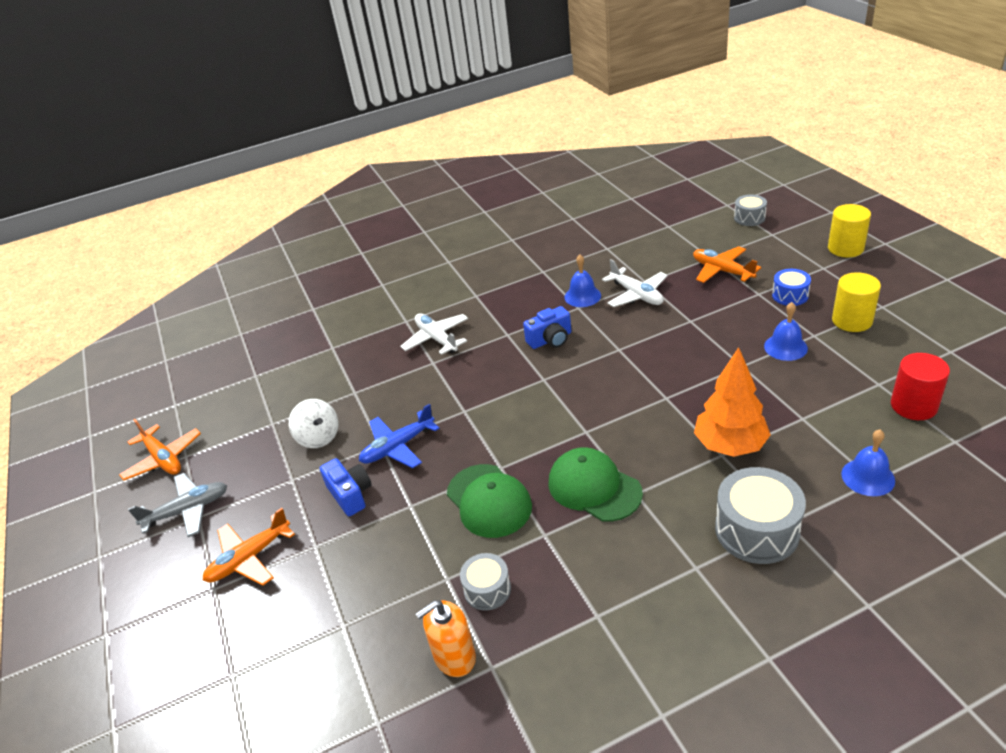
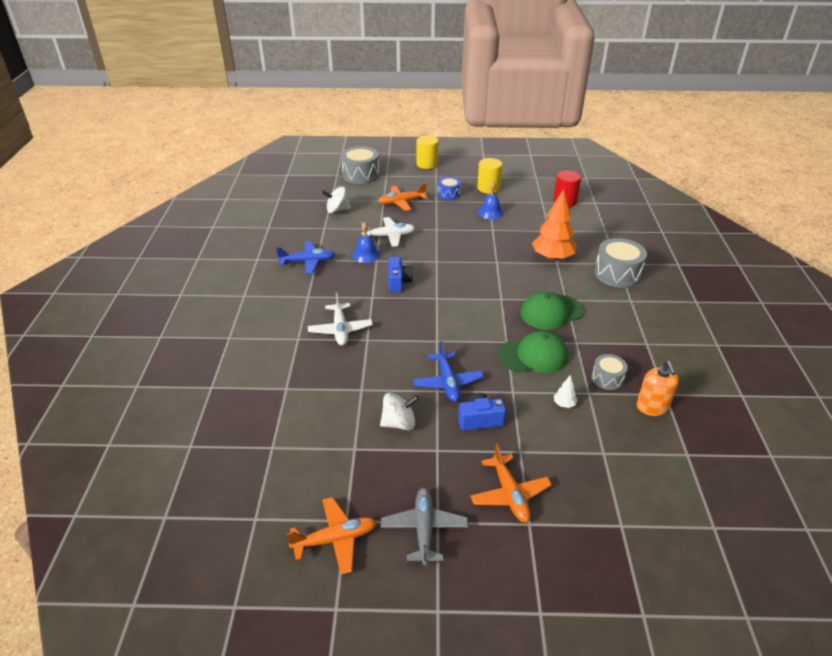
camera: 70 degrees left, 0 degrees up
(413, 559) = (564, 404): none -> white tree
(437, 339) = (340, 330): white plane -> white plane turned 90 degrees counterclockwise
(533, 268) = (308, 262): none -> blue plane
(652, 239) = (337, 210): none -> white spinning top
(749, 218) = (361, 175): grey drum -> grey drum, size x1.74
(868, 477) = (602, 231): blue bell -> none

